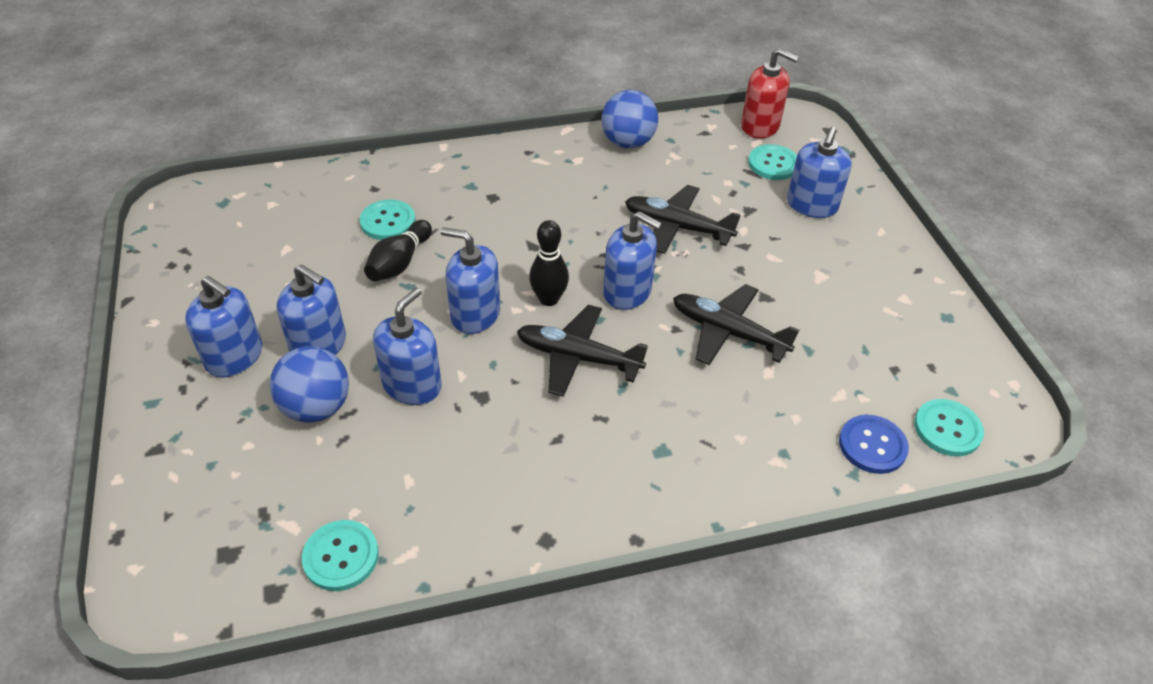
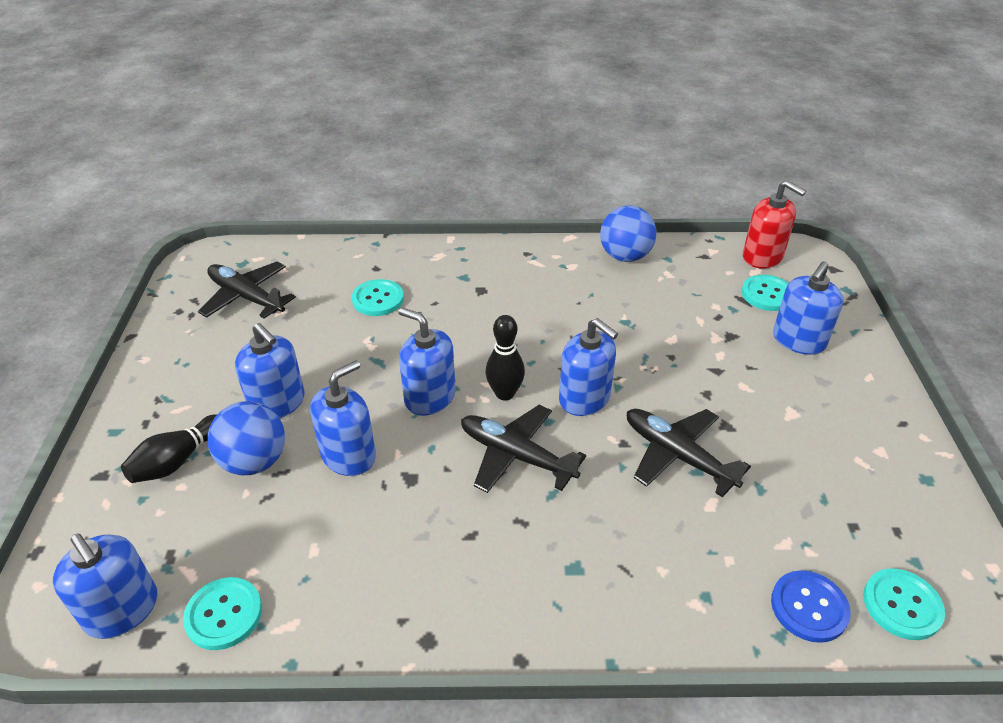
camera: 15 degrees right, 5 degrees down
(234, 357) = (200, 401): blue soap dispenser -> blue soap dispenser (122, 610)
(399, 263) = (376, 338): black bowling pin -> black bowling pin (178, 460)
(677, 227) = (652, 342): black plane -> black plane (247, 297)

